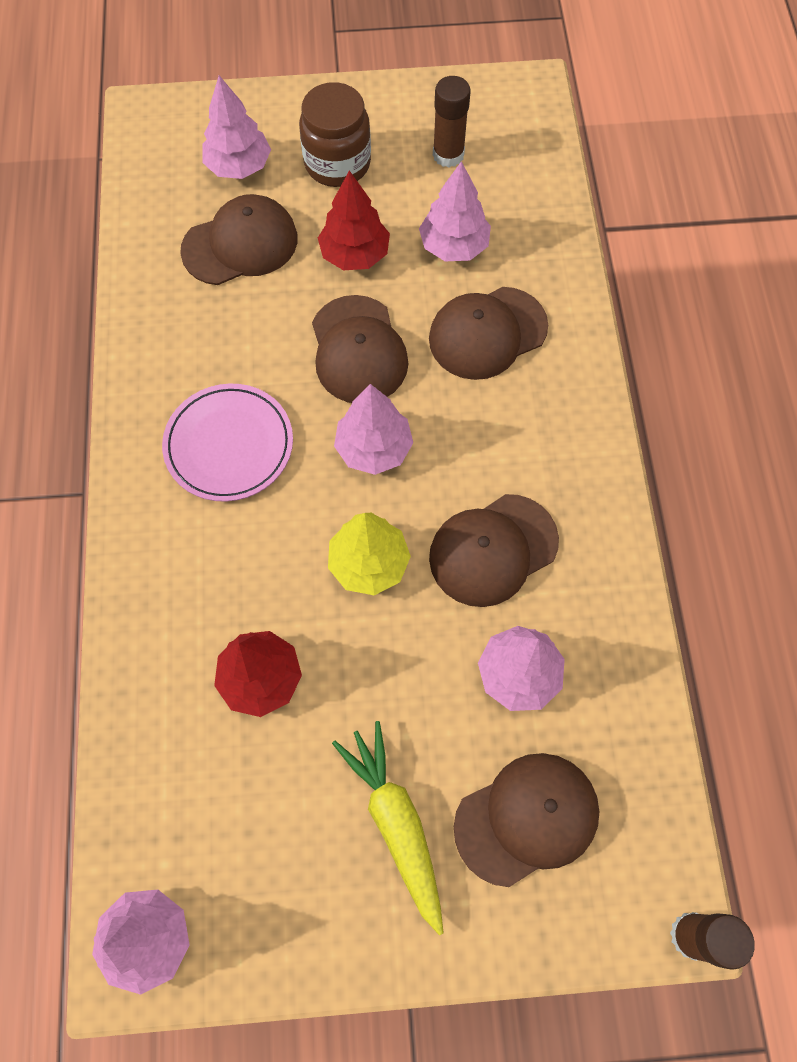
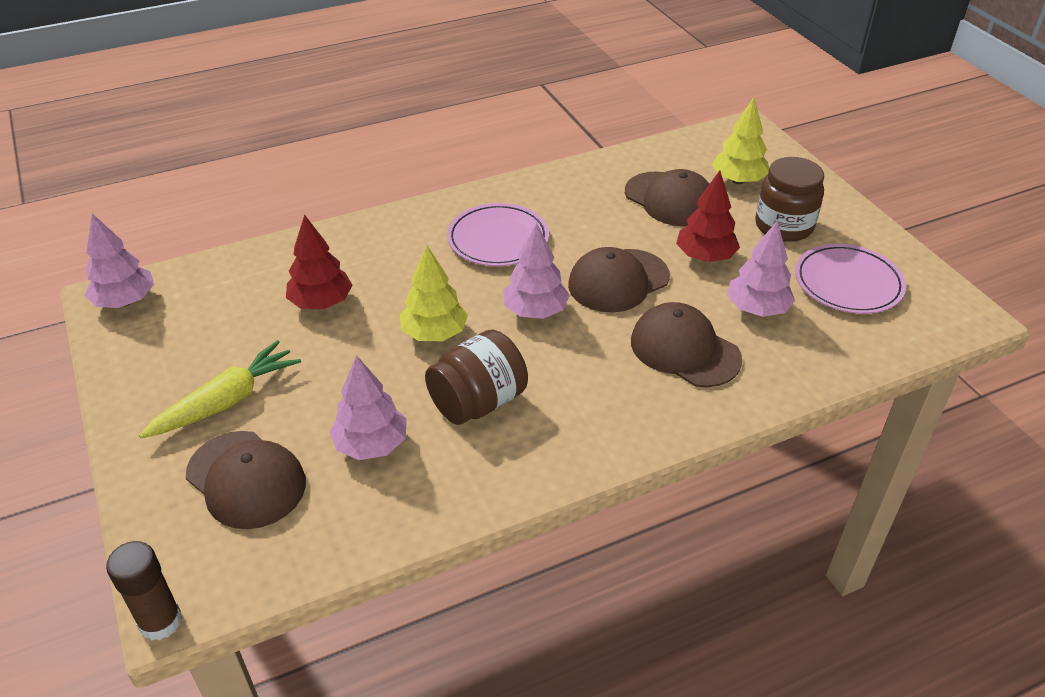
camera: 70 degrees right, 25 degrees down
(239, 166) = (738, 180): pink tree -> yellow tree
(448, 155) = (848, 283): brown glue stick -> pink plate
(493, 550) = (478, 402): brown cap -> brown jar

